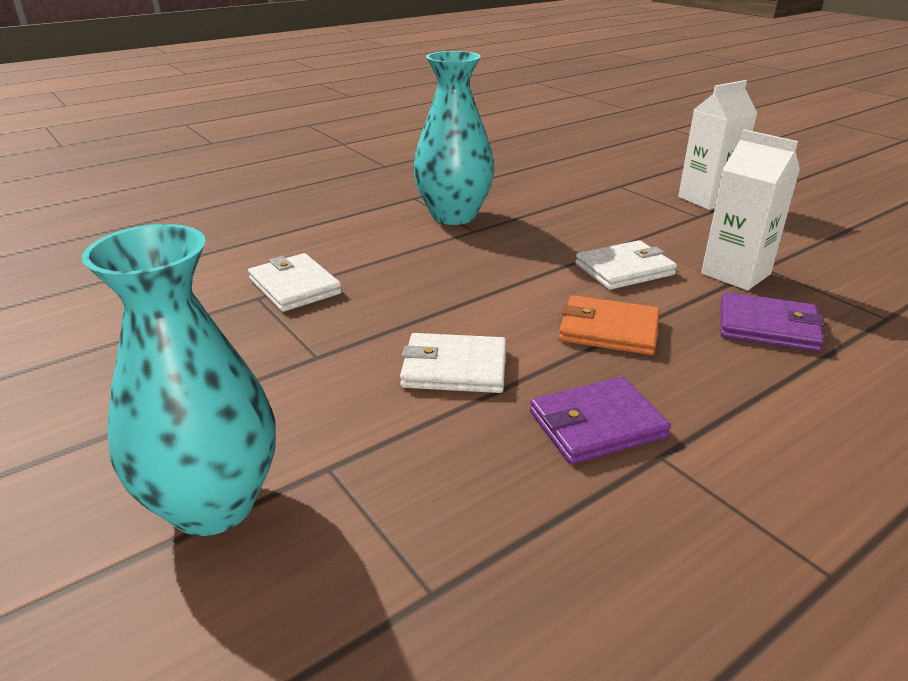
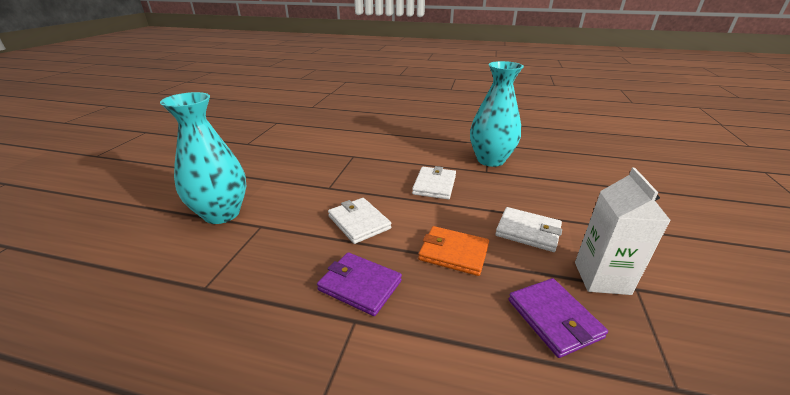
camera: 50 degrees right, 0 degrees up
(294, 286) = (371, 158): white wallet -> white wallet (434, 185)
(608, 330) = (453, 253): orange wallet -> orange wallet turned 45 degrees counterclockwise
(707, 199) = (686, 226): white carton -> none

